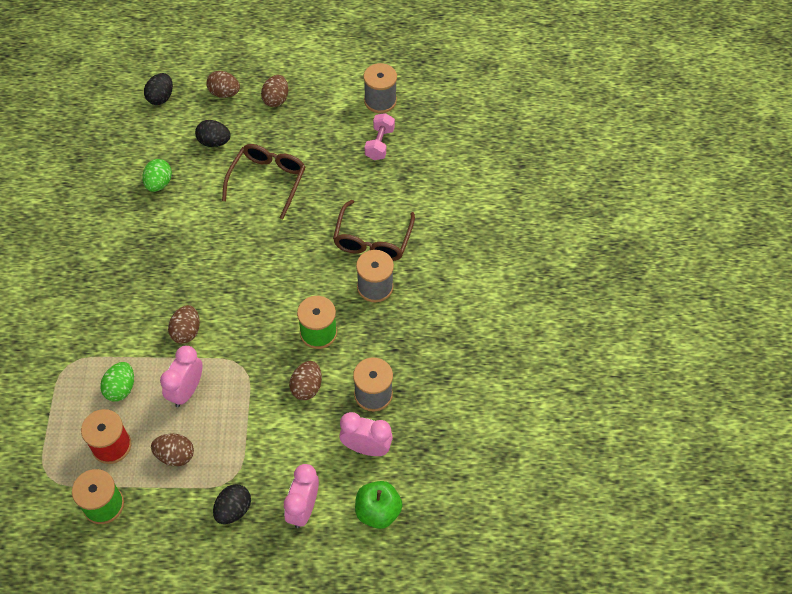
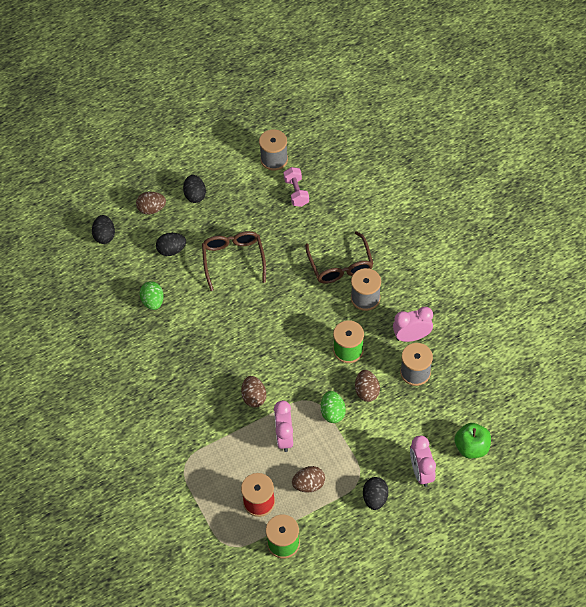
camera: 25 degrees left, 0 degrees up
(121, 388) = (236, 460): green egg -> green egg (332, 412)
(276, 99) = (195, 195): brown egg -> black egg
(366, 448) = (435, 410): pink clock -> pink clock (411, 336)

